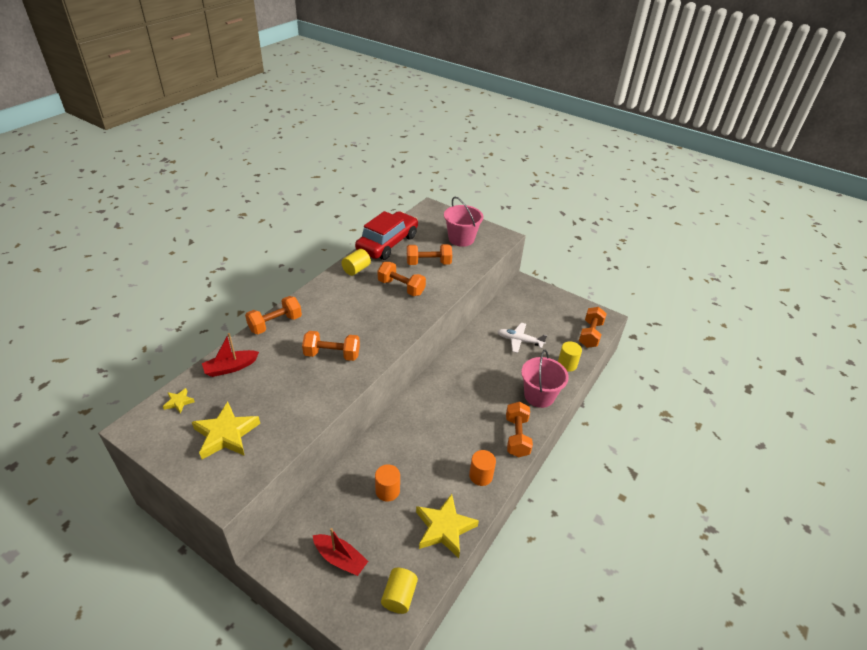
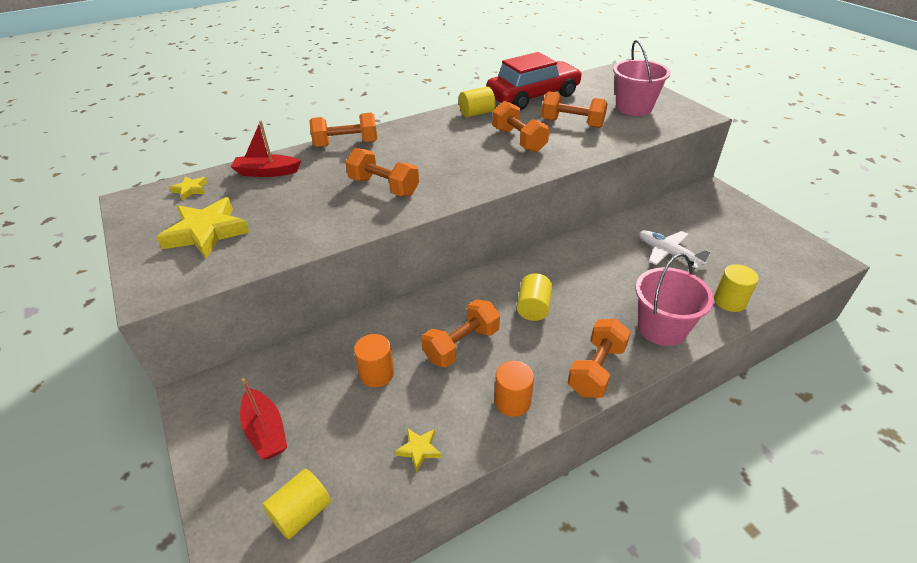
camera: 30 degrees right, 0 degrees up
(444, 528) = (419, 450): yellow star -> yellow star, size x0.47
(459, 408) = (533, 308): none -> yellow cylinder
(590, 334) = (789, 274): orange dumbbell -> orange dumbbell (461, 345)

